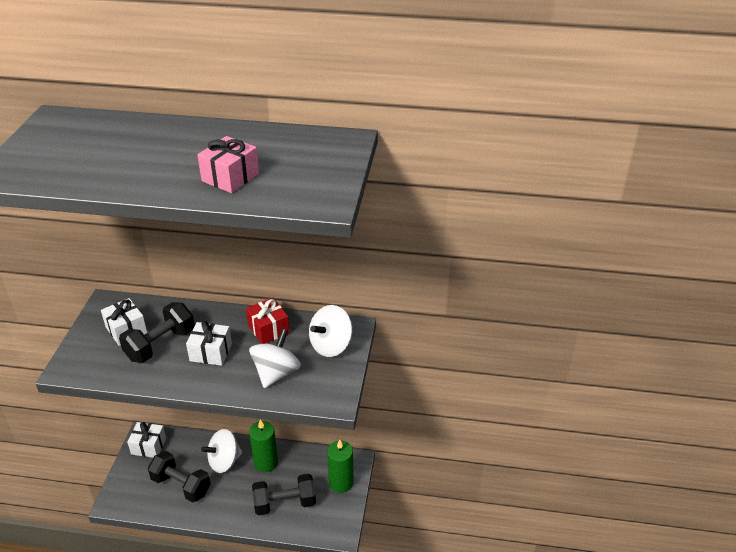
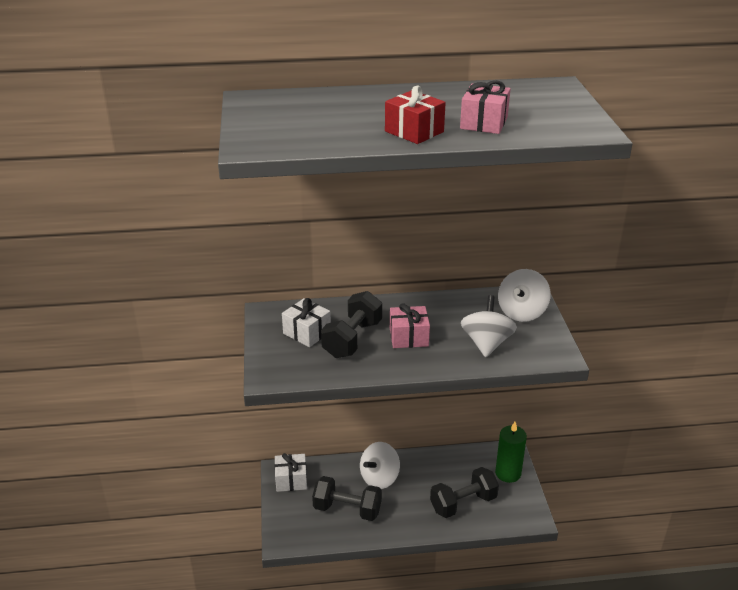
camera: 15 degrees left, 5 degrees down
(211, 352) = (408, 337): white gift -> pink gift
(266, 462) = (423, 470): green candle -> none
(268, 329) = (451, 309): red gift -> red gift (414, 131)

